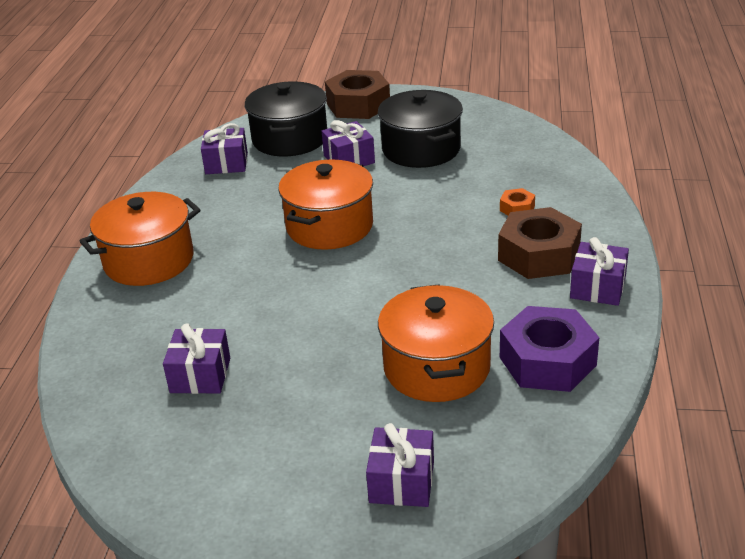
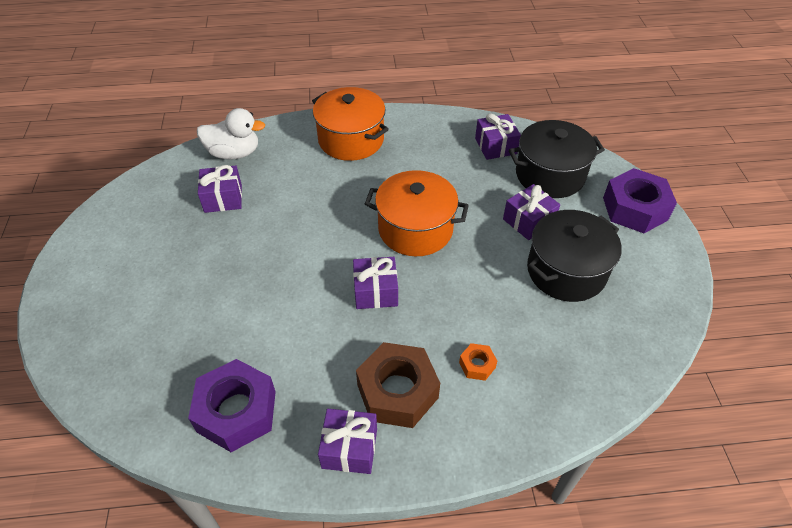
camera: 75 degrees right, 15 degrees up
(109, 365) = (234, 153): none -> white duck
(358, 105) = (635, 208): brown nut -> purple nut
(402, 482) = (106, 328): purple gift -> purple gift (375, 291)
(436, 367) = (229, 331): orange pot -> none

